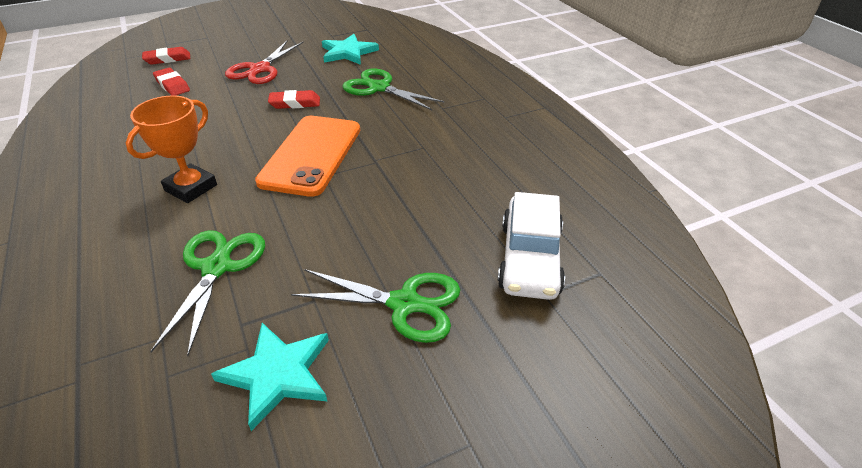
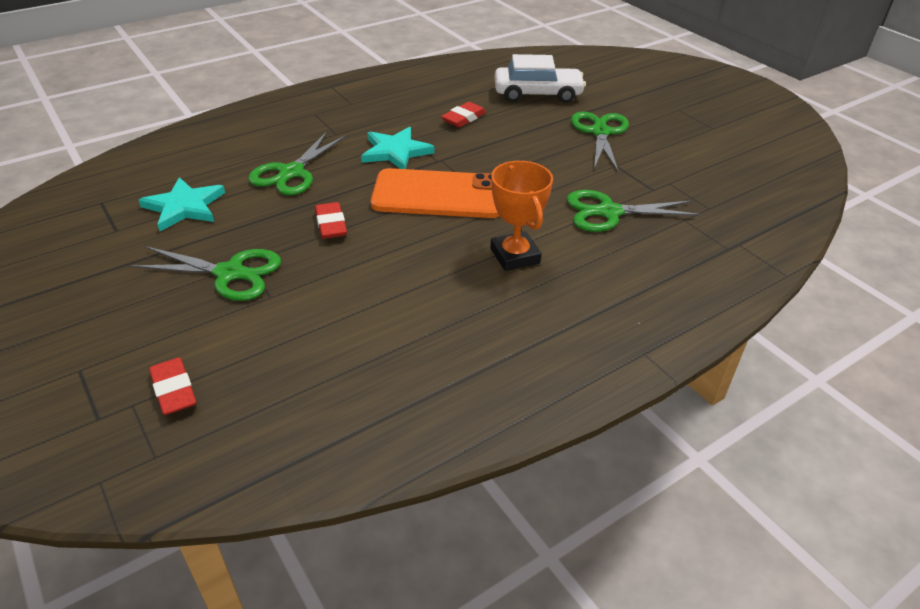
camera: 100 degrees left, 0 degrees up
(172, 85) = (278, 349): red eraser -> red eraser (463, 118)
(191, 188) = (514, 256): orange trophy -> orange trophy turned 45 degrees clockwise
(260, 69) = (230, 273): red scissors -> green scissors
(277, 374) = (679, 168): turquoise star -> turquoise star (395, 151)

